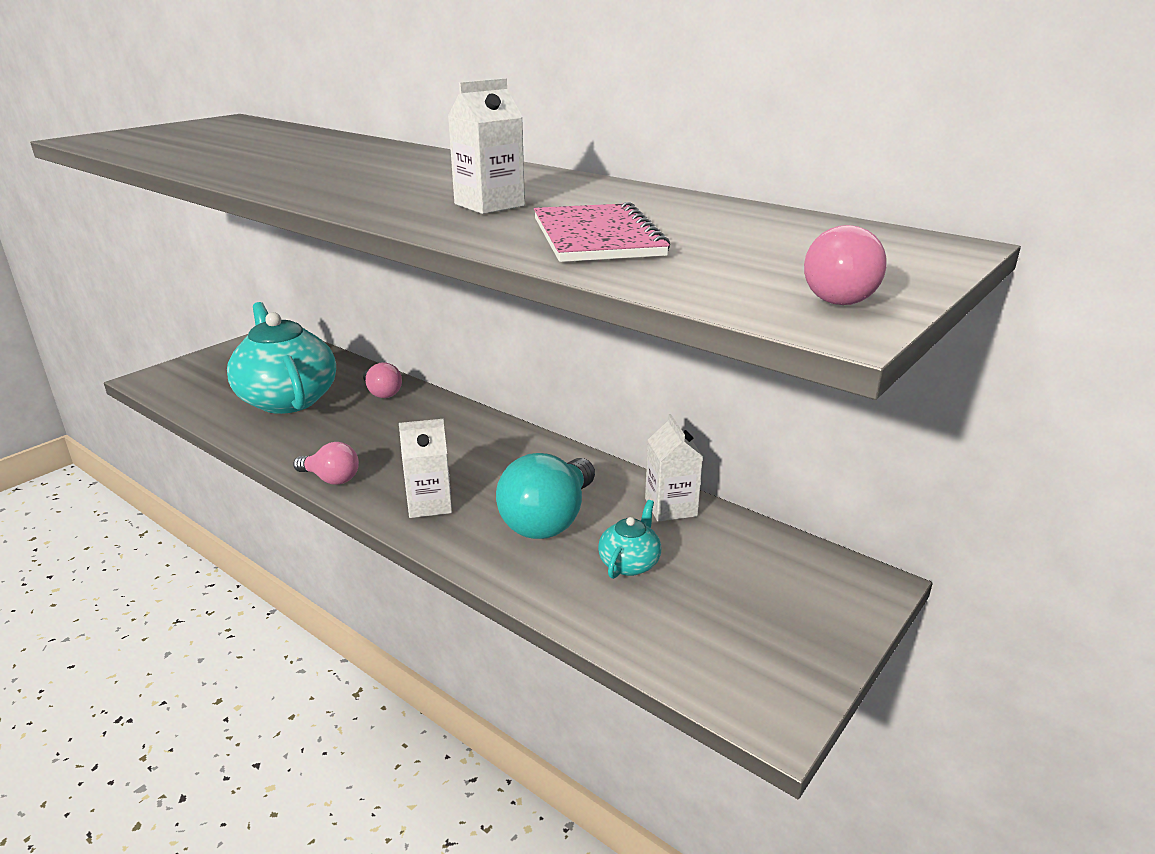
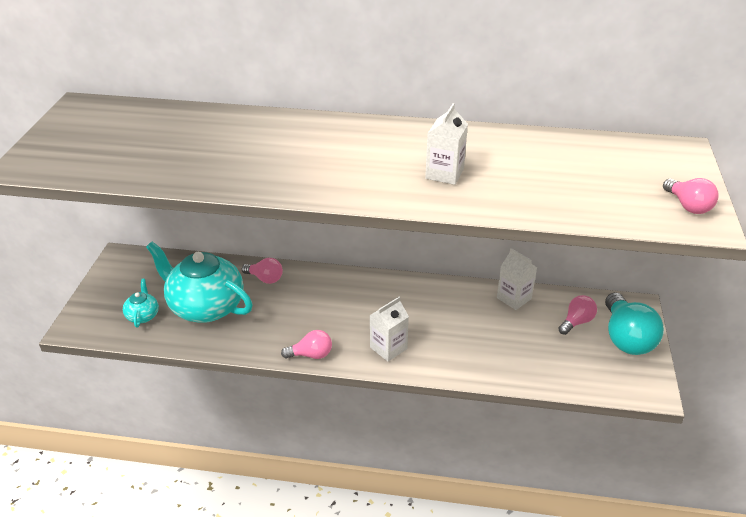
camera: 30 degrees left, 10 degrees up
(548, 520) = (462, 332): turquoise light bulb -> turquoise light bulb (626, 338)
(597, 237) = (540, 189): pink notebook -> none
(629, 563) = (526, 341): turquoise teapot -> turquoise teapot (143, 316)
(739, 568) = (576, 322): none -> pink light bulb

